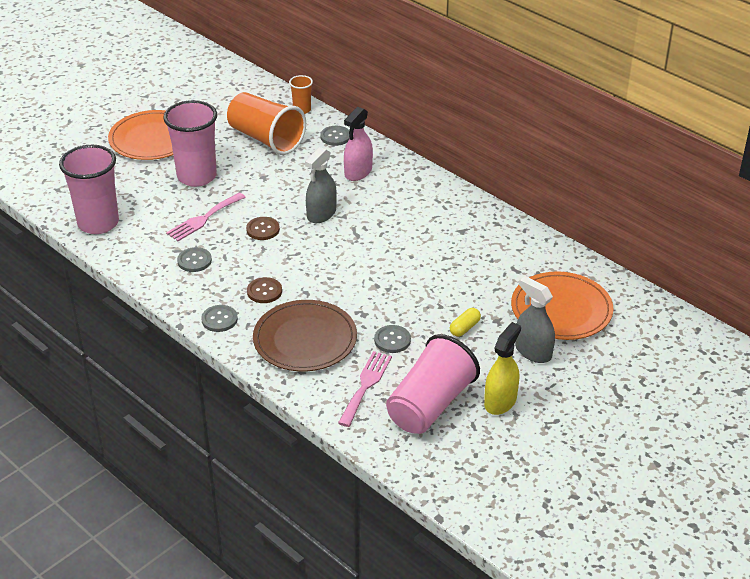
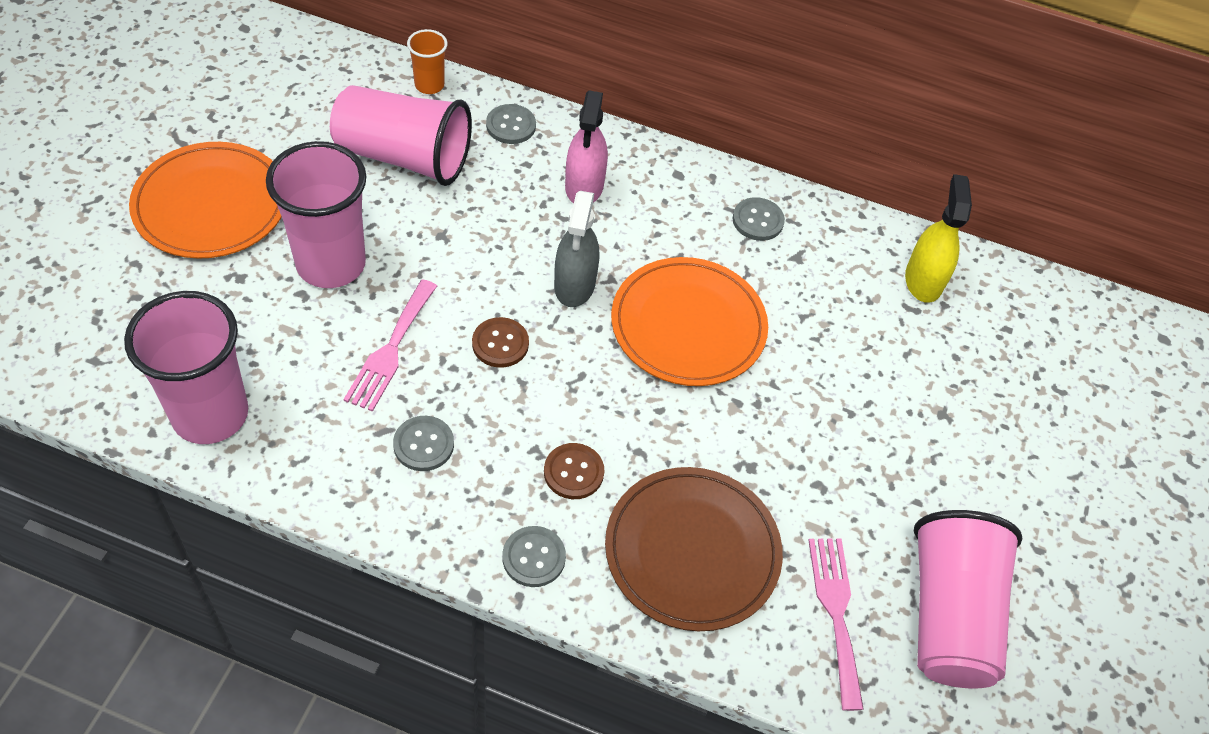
camera: 30 degrees left, 15 degrees up
(266, 139) = (404, 157): orange cup -> pink cup
(392, 340) = (822, 505): grey button -> grey button (758, 220)
(464, 328) = (908, 444): yellow capsule -> none
(500, 401) = (1039, 570): yellow spray bottle -> yellow spray bottle (923, 280)
(533, 352) = (1025, 457): grey spray bottle -> none
(561, 309) = (1014, 363): orange plate -> orange plate (688, 325)

